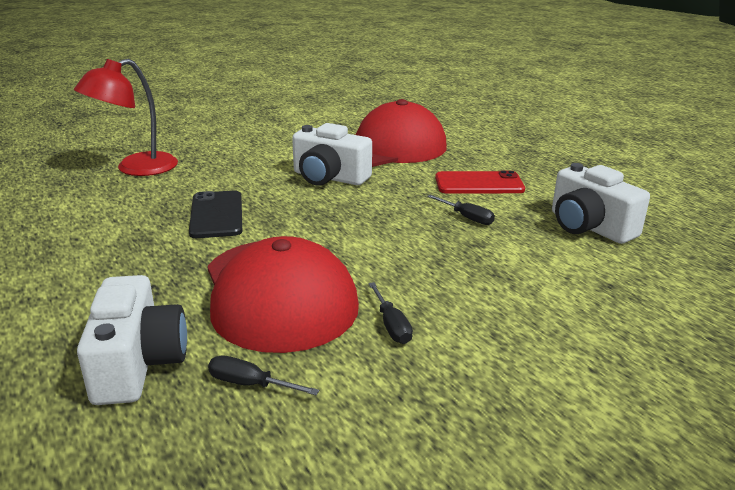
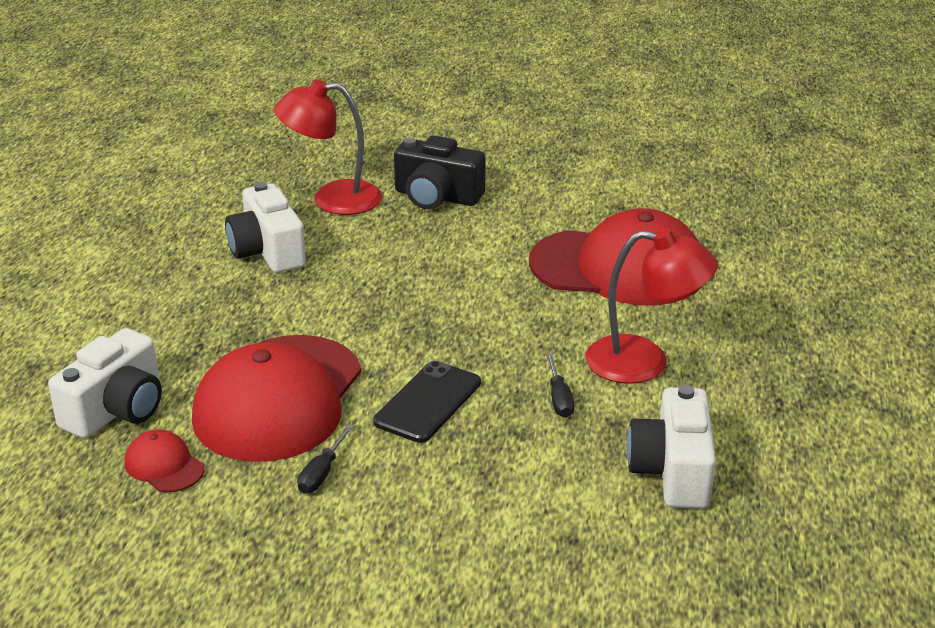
camera: 40 degrees right, 5 degrees up
(214, 148) = (437, 197): none -> black camera
(216, 215) = (333, 289): black phone -> black phone (428, 402)
(250, 384) = (164, 465): black screwdriver -> red cap
(329, 177) = (496, 286): white camera -> white camera (267, 251)
(479, 184) = (644, 362): red phone -> red lamp

